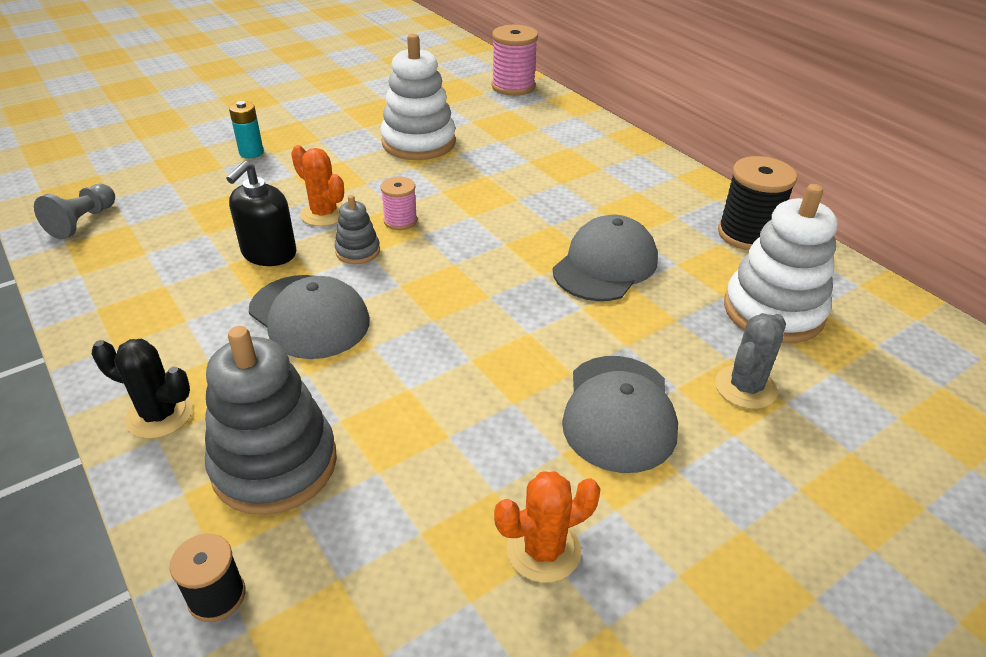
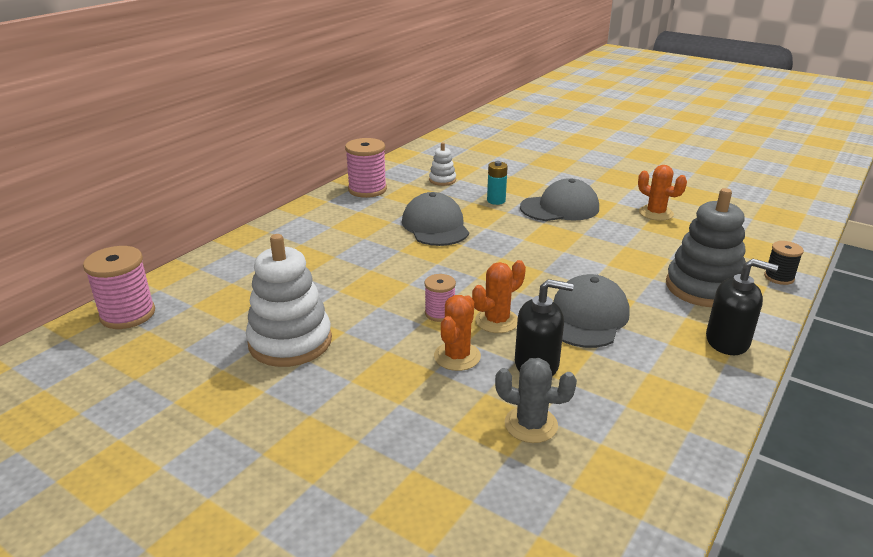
camera: 110 degrees left, 10 degrees down
(83, 222) = (599, 529): grey pawn -> none
(160, 415) = (727, 341): black cactus -> black soap dispenser
(251, 153) = (367, 458): turquoise battery -> turquoise battery (496, 201)
(357, 251) = (497, 321): grey stacking toy -> orange cactus
(605, 265) = (435, 226): grey cap -> grey cap turned 60 degrees clockwise
(745, 387) = (510, 183): grey cactus -> grey cactus (531, 424)
(747, 234) = (367, 190): black spool -> pink spool
(773, 311) = (442, 180): white stacking toy -> white stacking toy, size x0.49

